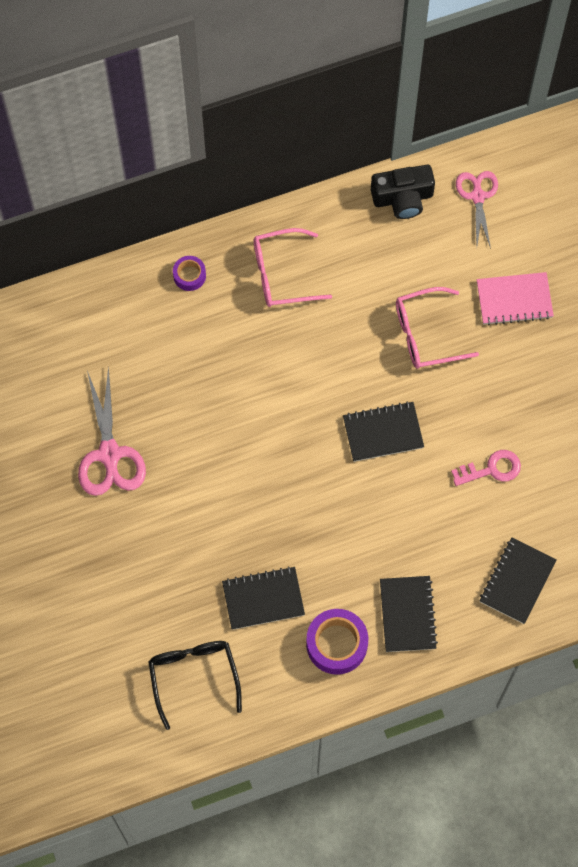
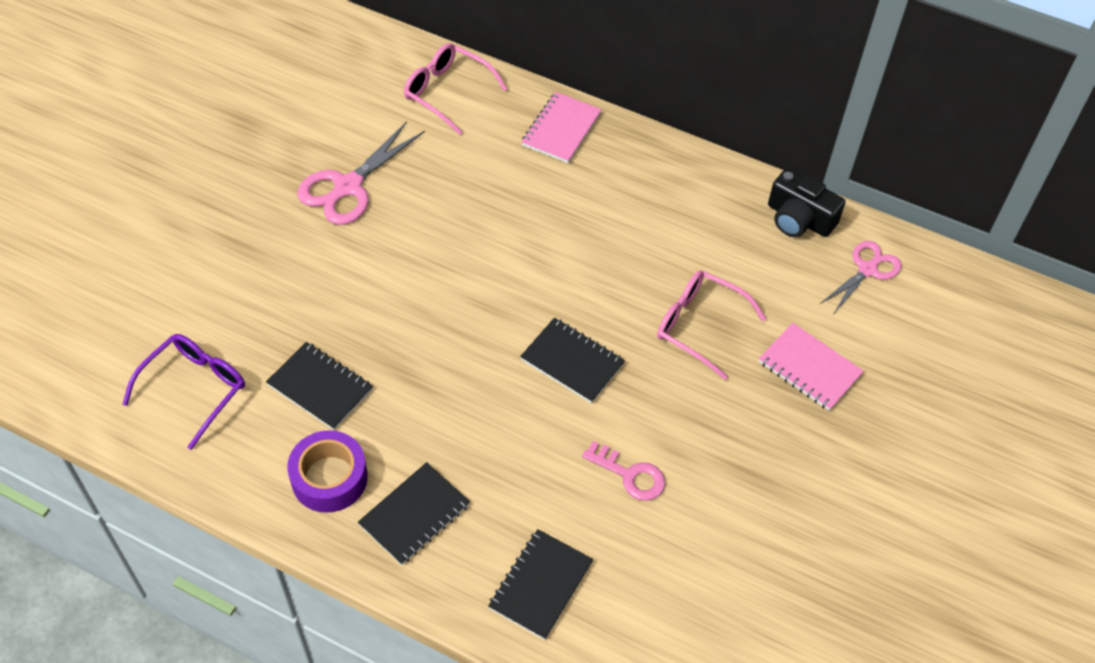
camera: 45 degrees right, 15 degrees down
(189, 275) = (561, 129): purple tape -> pink notebook
(193, 677) = (194, 389): black glasses -> purple glasses
(282, 274) = (633, 187): pink glasses -> pink glasses (447, 92)
(517, 581) = (541, 585): black notebook -> black notebook turned 45 degrees counterclockwise

